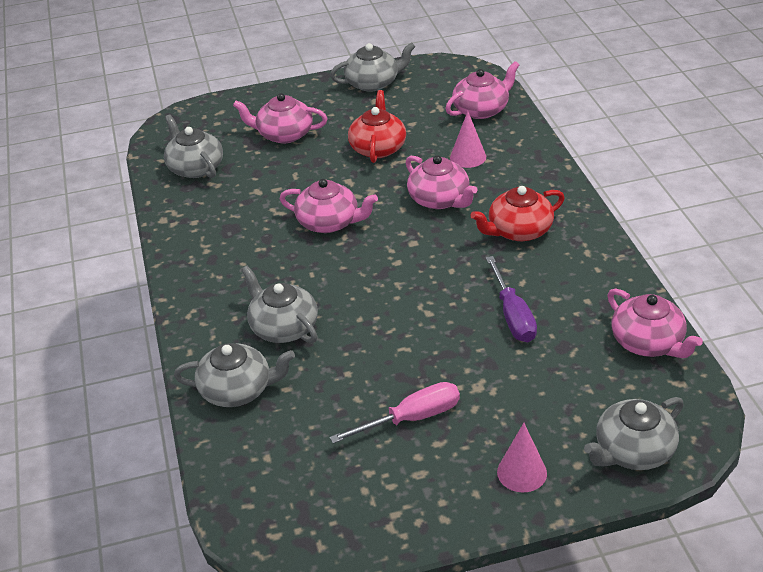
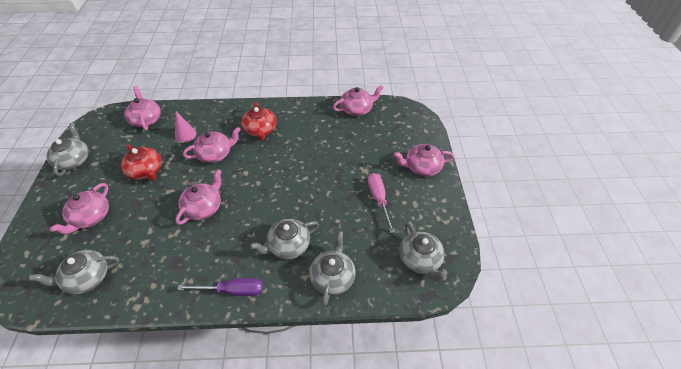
camera: 80 degrees left, 10 degrees up
(378, 148) = (146, 171): red teapot -> red teapot turned 150 degrees counterclockwise
(513, 315) = (321, 147): purple screwdriver -> purple screwdriver (232, 290)
(522, 472) = (422, 167): pink cone -> pink teapot
(633, 451) = (417, 130): grey teapot -> grey teapot (420, 259)

